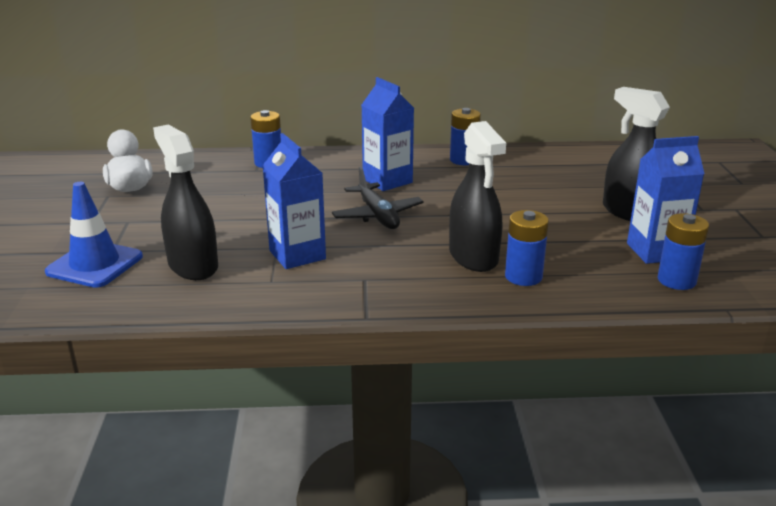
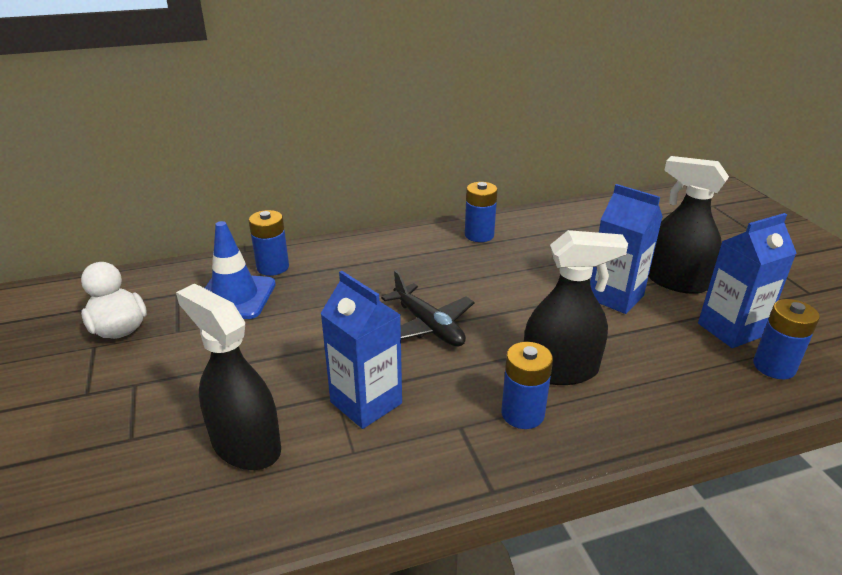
camera: 15 degrees left, 5 degrees up
(95, 264) = (114, 468): blue traffic cone -> blue traffic cone (235, 297)
(387, 181) = (415, 274): blue carton -> blue carton (615, 297)
(473, 257) = (560, 370): black spray bottle -> black spray bottle turned 60 degrees counterclockwise
(523, 276) = (626, 390): blue battery -> blue battery (522, 414)

